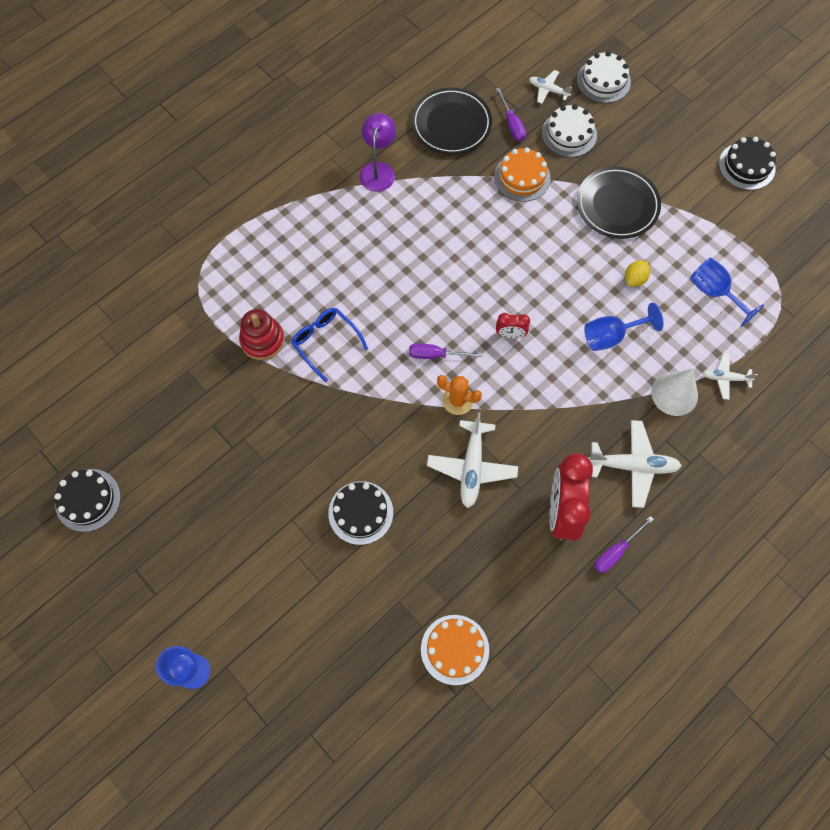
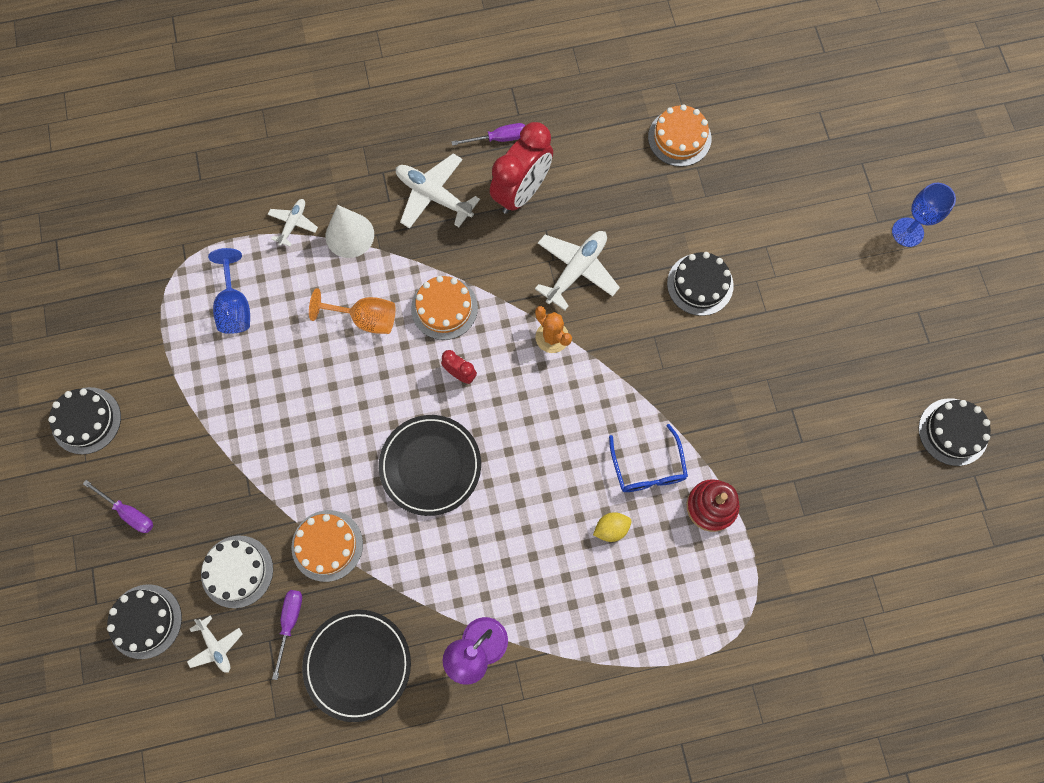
camera: 150 degrees left, 5 degrees up
(435, 355) = (545, 393): purple screwdriver -> purple screwdriver (128, 512)
(557, 377) = (444, 308): none -> orange cake
(603, 81) = (145, 621): white cake -> black cake
(611, 336) = (365, 319): blue goblet -> orange goblet
(617, 205) = (253, 453): black plate -> black plate (430, 466)
(634, 279) = (299, 362): yellow lemon -> yellow lemon (611, 529)
(725, 378) = (293, 224): white plane -> white plane turned 105 degrees counterclockwise

